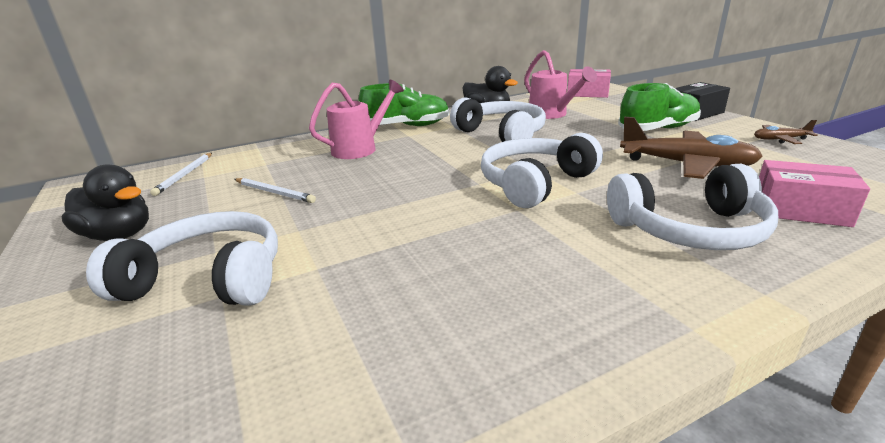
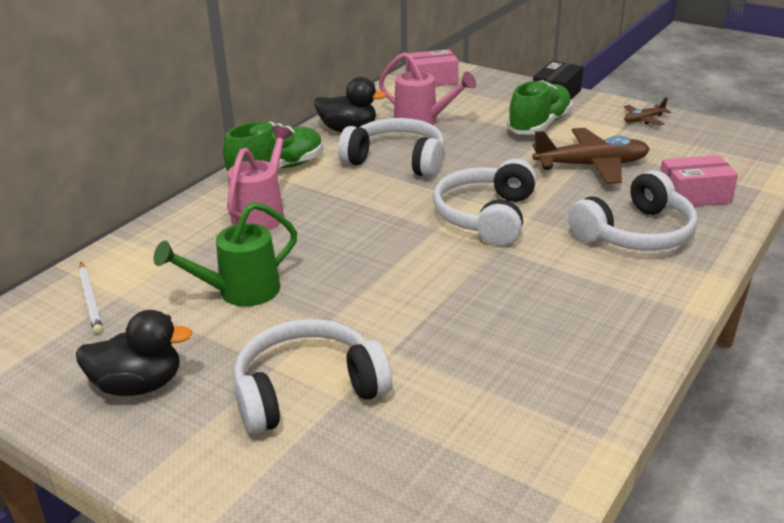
camera: 30 degrees left, 5 degrees up
(274, 192) = (240, 292): white pencil -> green watering can

